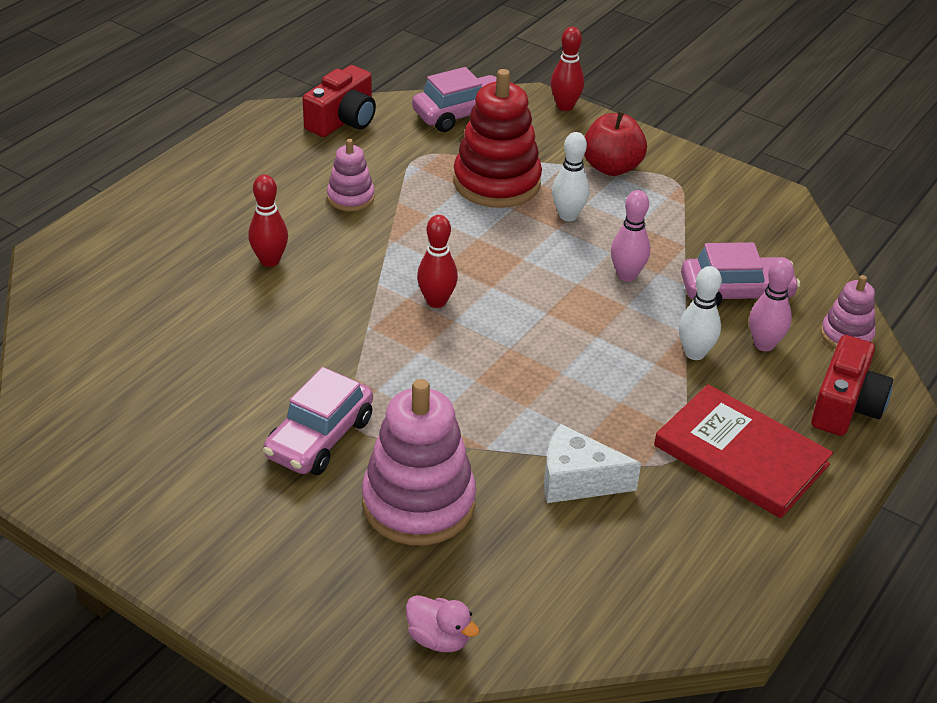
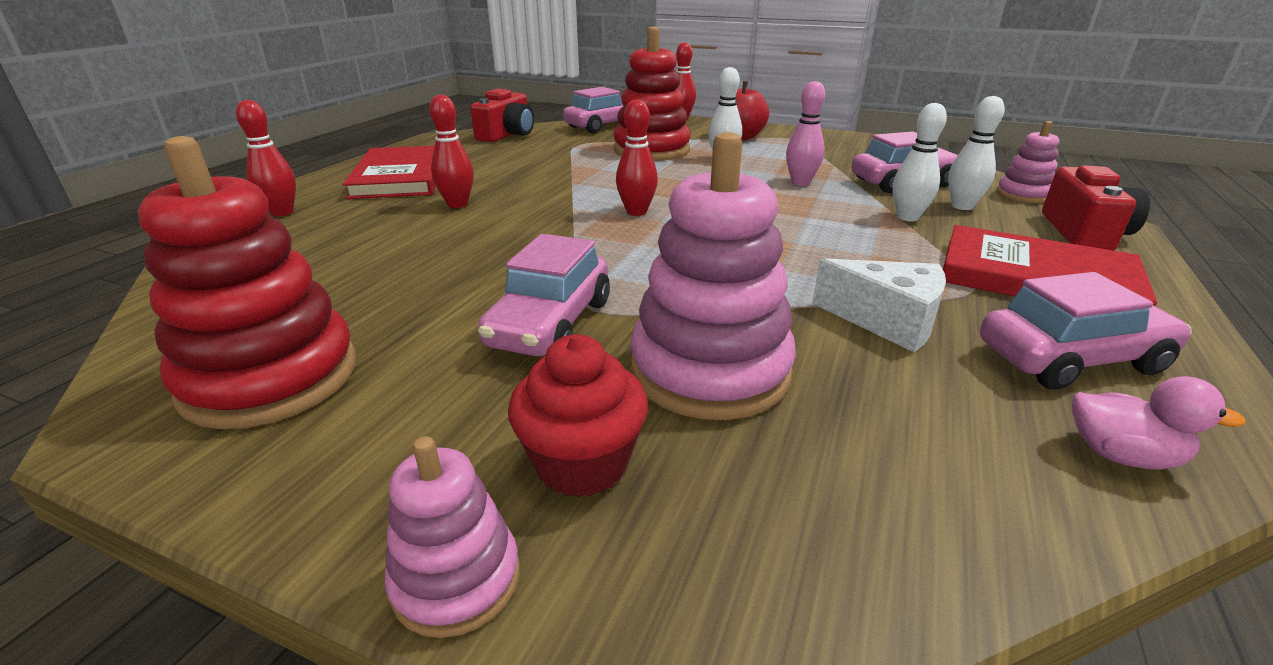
camera: 10 degrees left, 10 degrees down
(108, 249) = (282, 212): none -> red bowling pin
(123, 456) = (271, 377): none -> red stacking toy
(219, 200) = (401, 177): none -> red book
(311, 558) = (582, 463): none -> red cupcake
(350, 198) = (527, 166): pink stacking toy -> pink stacking toy (456, 580)
(439, 638) = (855, 553): pink duck -> pink duck (1121, 455)
(577, 480) = (887, 321): white cheese -> white cheese turned 150 degrees counterclockwise
(685, 540) = (1070, 358): none -> pink car
(764, 344) = (962, 206): pink bowling pin -> white bowling pin

